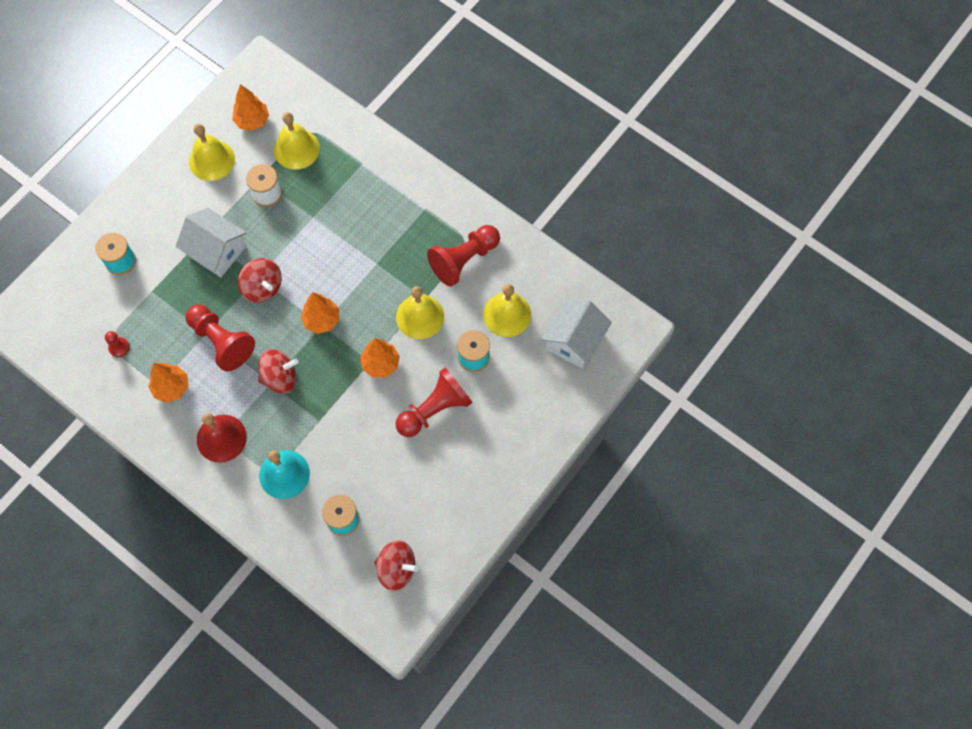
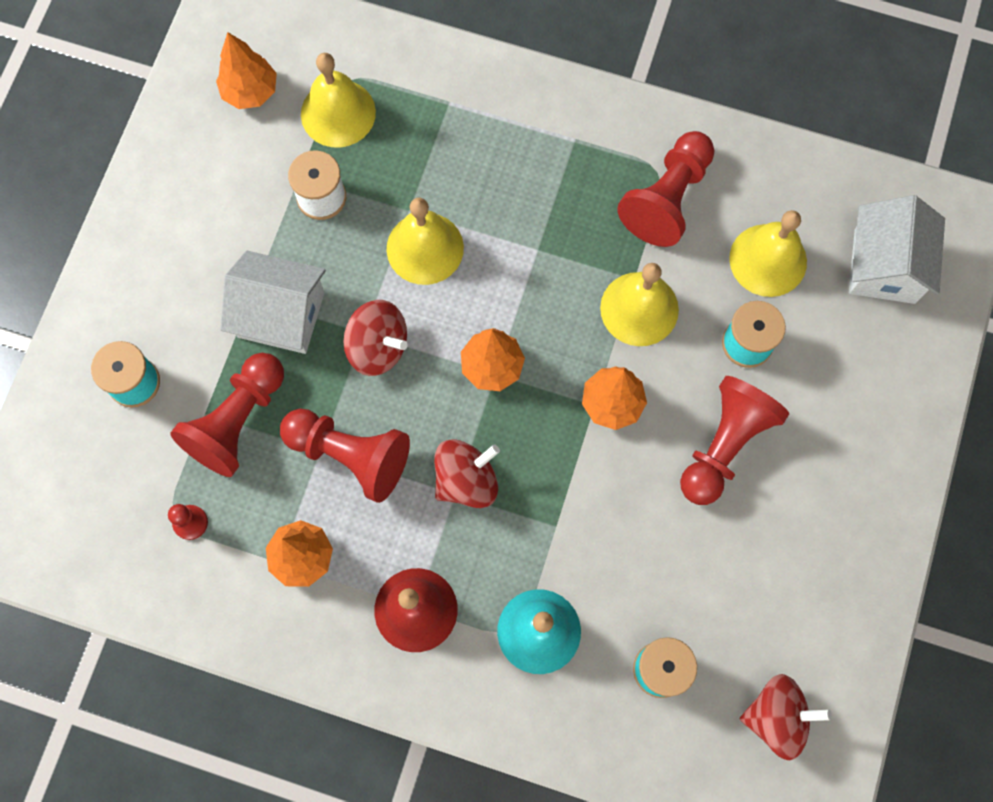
camera: 20 degrees left, 5 degrees up
(168, 301) = (237, 421): none -> red pawn
(212, 160) = (212, 174): yellow bell -> yellow bell (425, 248)

